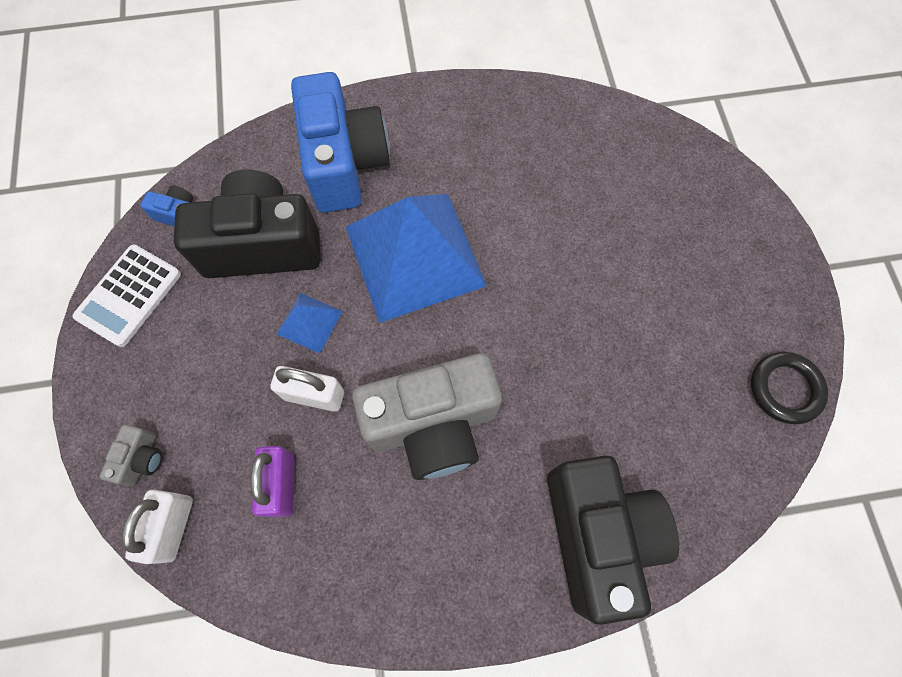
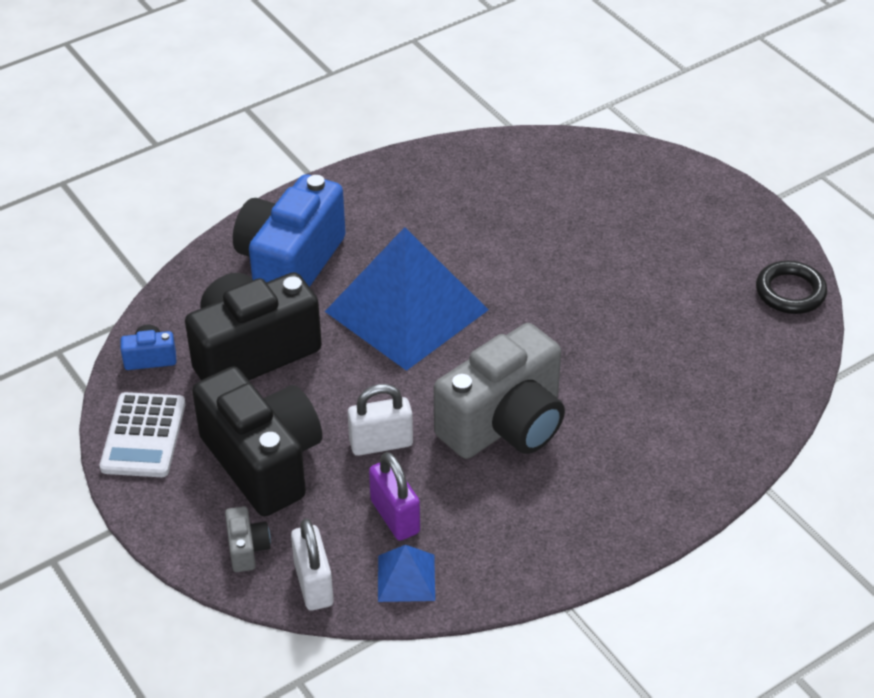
camera: 25 degrees left, 25 degrees down
(309, 322) = (339, 393): blue pyramid -> blue pyramid (406, 578)
(344, 163) = (290, 264): blue camera -> blue camera turned 120 degrees counterclockwise
(597, 534) = (696, 445): black camera -> black camera (263, 461)

